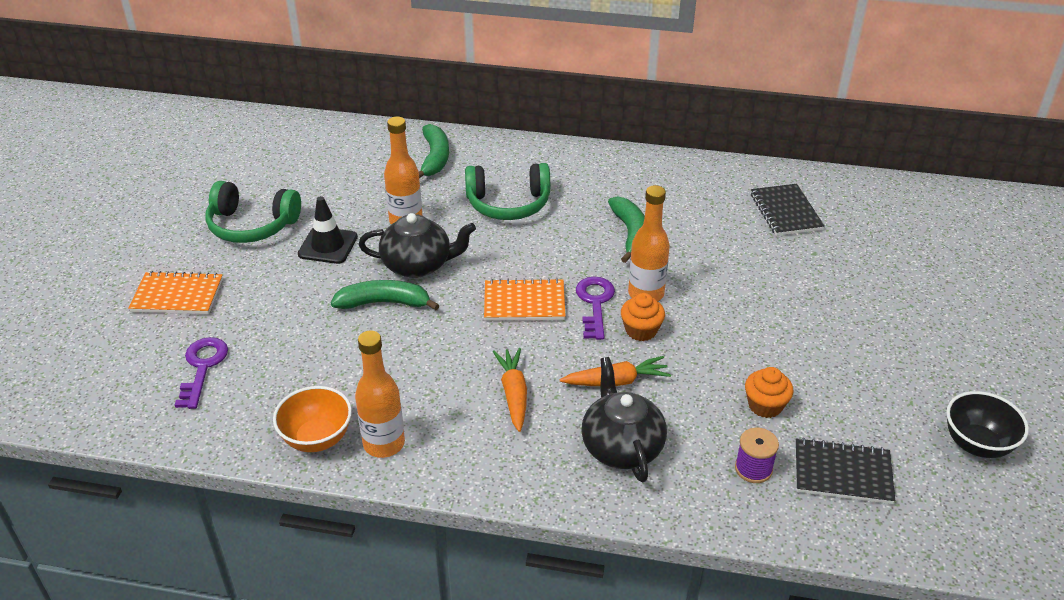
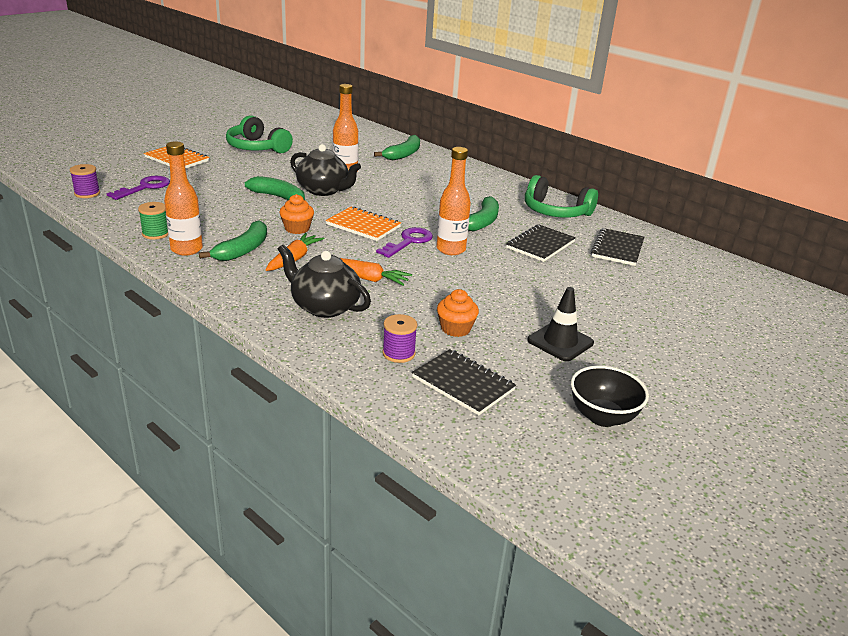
camera: 30 degrees right, 10 degrees down
(142, 416) = (87, 193): none -> purple spool
(317, 438) = (155, 234): orange bowl -> green spool
(328, 246) = (285, 167): black traffic cone -> black traffic cone (560, 342)
(445, 410) = (243, 250): none -> green banana
(508, 204) = (420, 185): green headphones -> green headphones (555, 211)
(621, 446) = (324, 306): black teapot -> black teapot turned 75 degrees counterclockwise
(641, 330) = (421, 263): orange cupcake -> orange cupcake (297, 228)
(717, 242) = (540, 245): none -> black notebook

